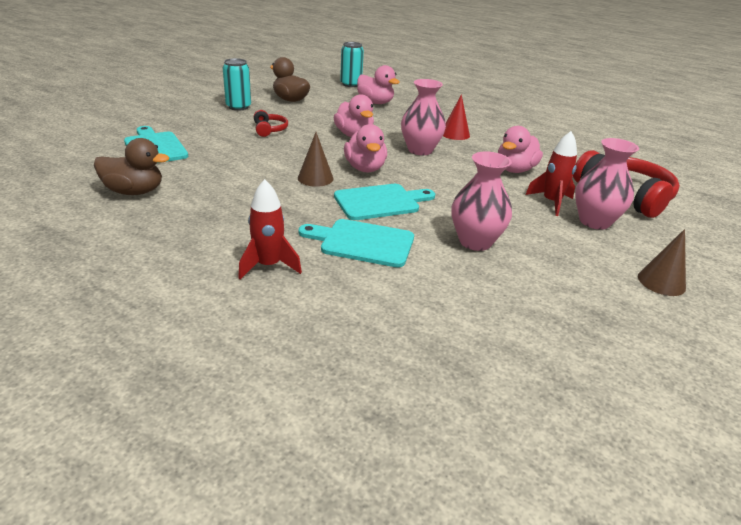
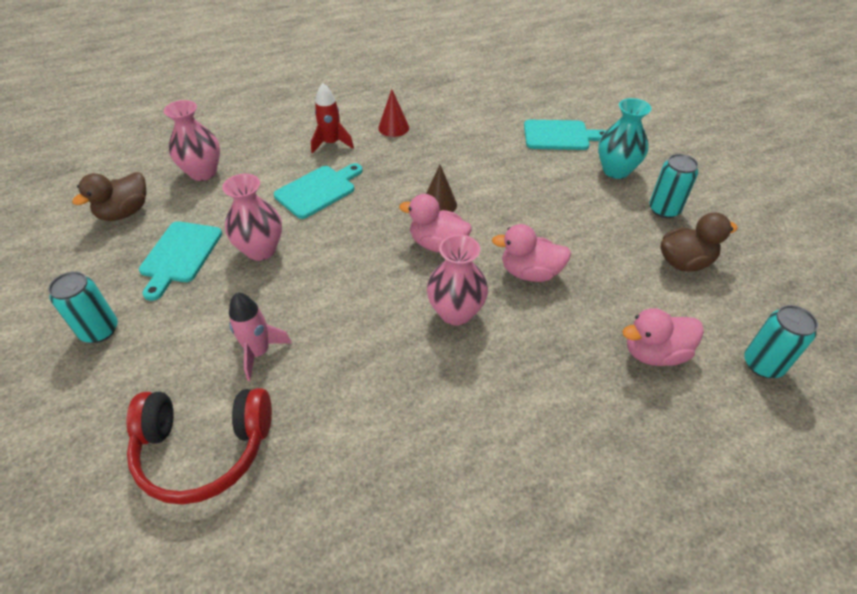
camera: 125 degrees right, 15 degrees up
(134, 192) = (476, 114): brown duck -> brown duck (125, 212)
(198, 123) = (616, 170): none -> turquoise vase
(269, 130) = (577, 212): red headphones -> none
(380, 202) = (366, 225): turquoise cutting board -> turquoise cutting board (180, 255)
(455, 134) = (487, 383): red cone -> red cone (393, 127)
(515, 170) = (346, 375): pink duck -> none
(551, 202) = (259, 352): red rocket -> pink rocket
(594, 222) = (199, 361): pink vase -> pink vase (203, 172)
(661, 282) = (99, 330): brown cone -> turquoise can

